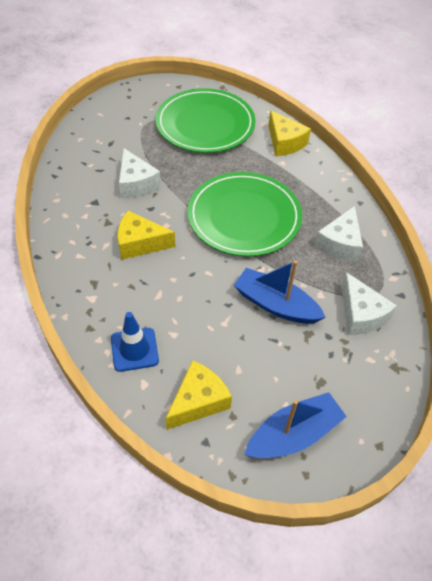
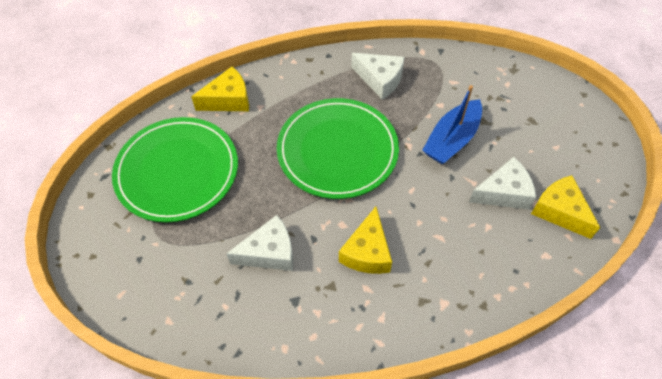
camera: 80 degrees left, 5 degrees up
(134, 349) = (508, 262): blue traffic cone -> none
(293, 434) = (582, 146): blue boat -> none
(360, 314) = (462, 81): white cheese -> white cheese (503, 193)

